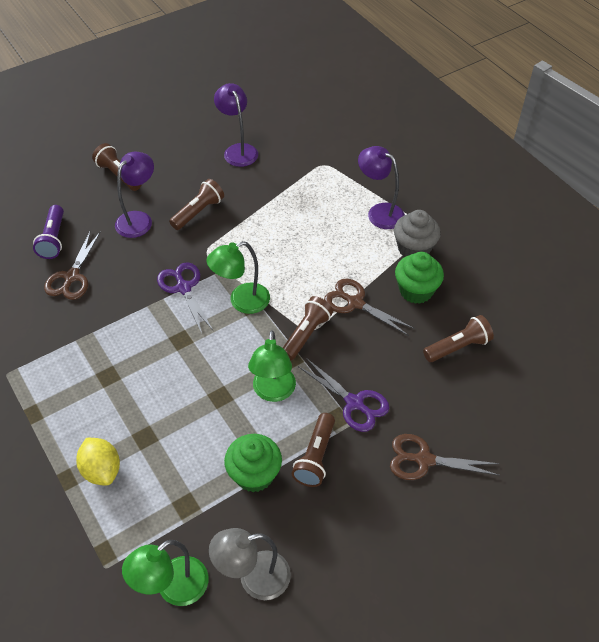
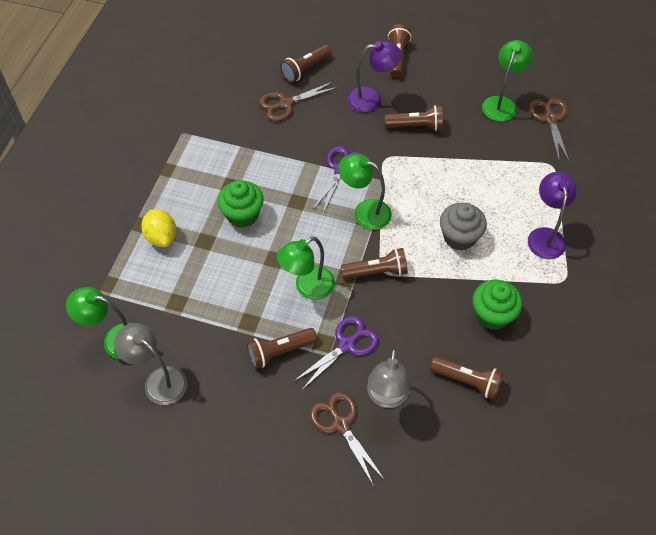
camera: 50 degrees right, 5 degrees up
(54, 239) = (305, 69): purple flashlight -> brown flashlight
(102, 470) = (161, 237): yellow lemon -> yellow lemon turned 45 degrees counterclockwise
(238, 150) = (501, 103): purple lamp -> green lamp
(254, 474) = (233, 324): green cupcake -> green cupcake (242, 215)
(354, 403) = (347, 345): purple scissors -> purple scissors turned 135 degrees counterclockwise
(355, 303) = (437, 282): brown scissors -> brown scissors (550, 119)
(414, 249) = (533, 285): grey cupcake -> grey cupcake (459, 237)
(427, 410) = (386, 397): none -> grey lamp

